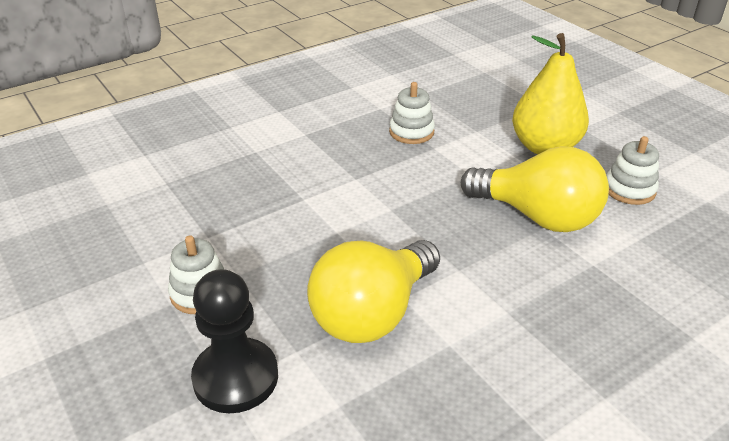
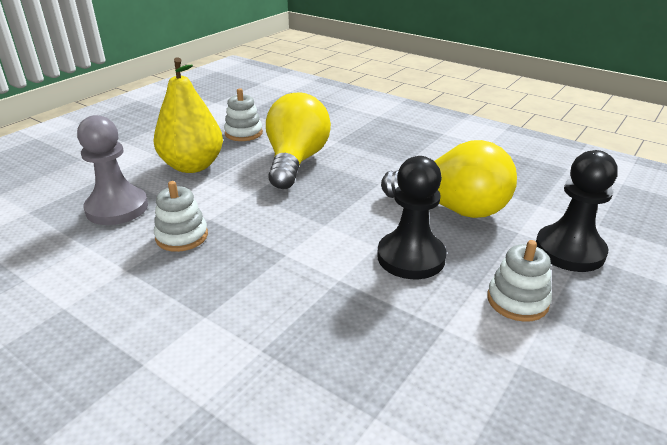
camera: 110 degrees left, 5 degrees down
(305, 248) = (411, 257): none -> black pawn
(473, 106) = (117, 208): none -> grey pawn

